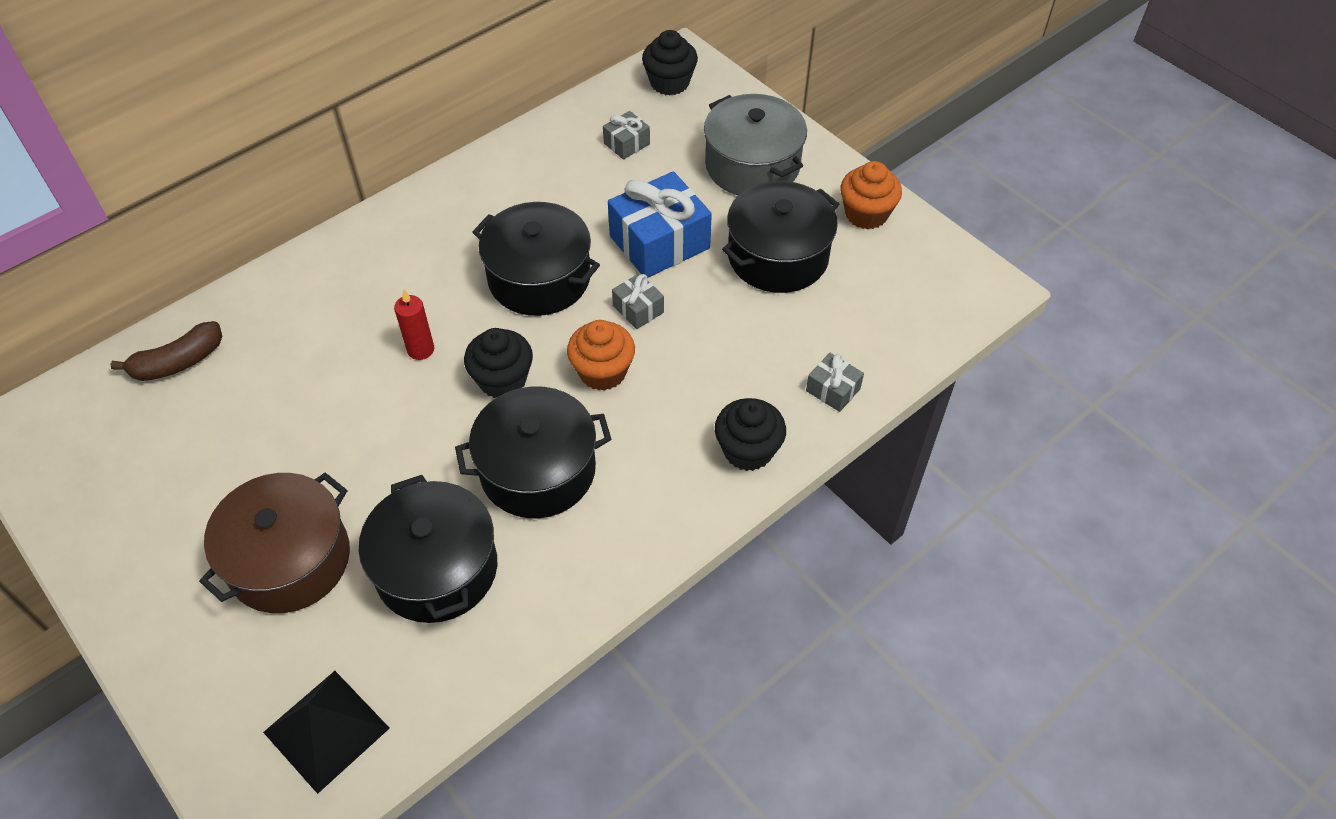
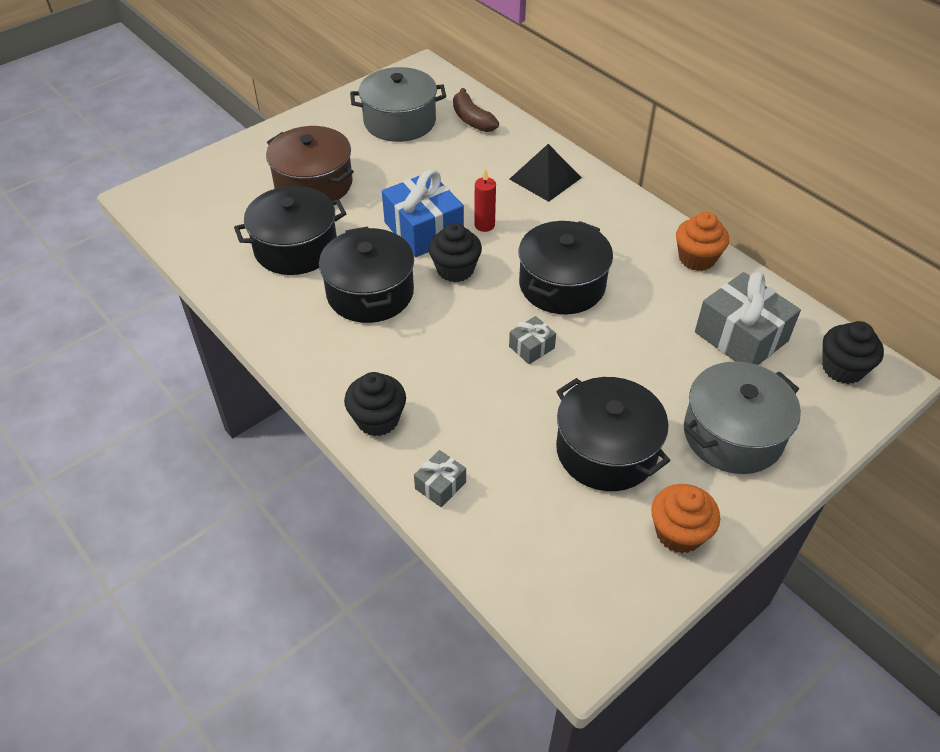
camera: 90 degrees right, 5 degrees down
(155, 453) = (400, 121): none -> grey pot
(326, 730) = (194, 211): black pyramid -> black pyramid (545, 178)
(602, 372) = (463, 326): orange cupcake -> orange cupcake (697, 258)
(626, 144) = (741, 337): grey gift -> grey gift, size x2.05
(659, 242) = (613, 361): blue gift -> blue gift (424, 230)

